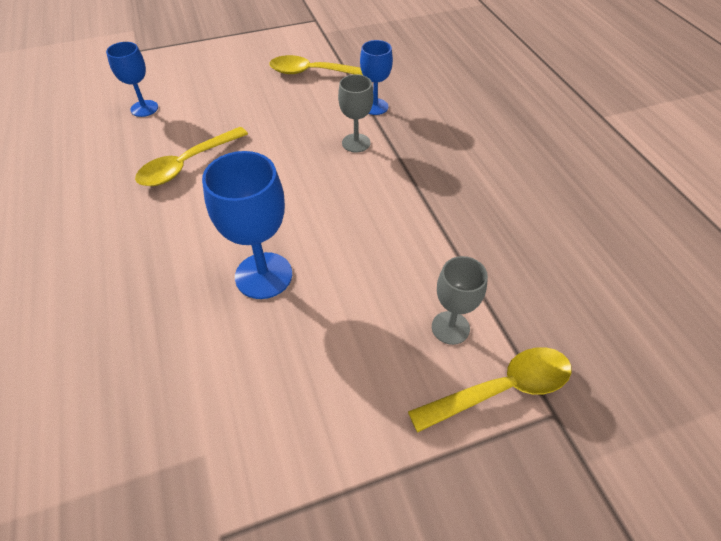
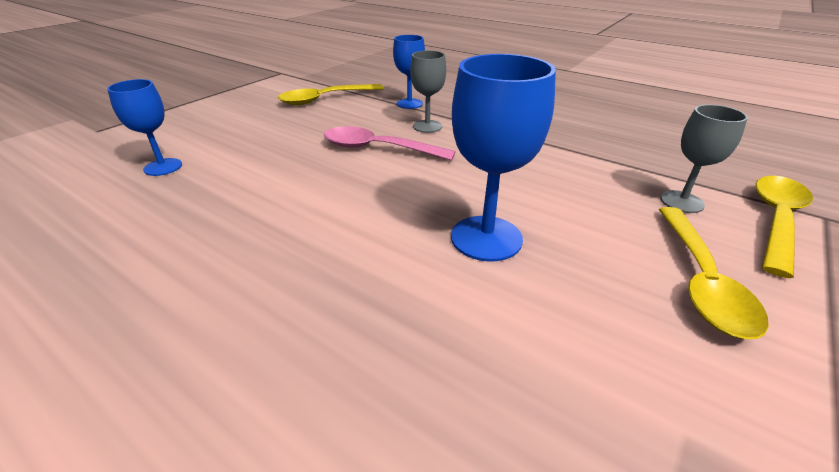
camera: 35 degrees left, 15 degrees down
(187, 164) = (278, 190): yellow spoon -> yellow spoon (701, 280)
(290, 152) = (378, 149): none -> pink spoon

